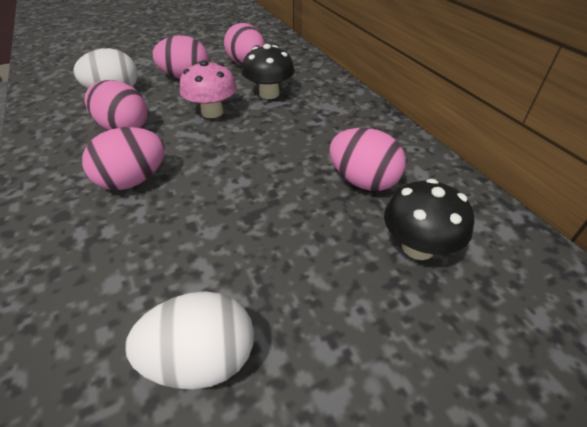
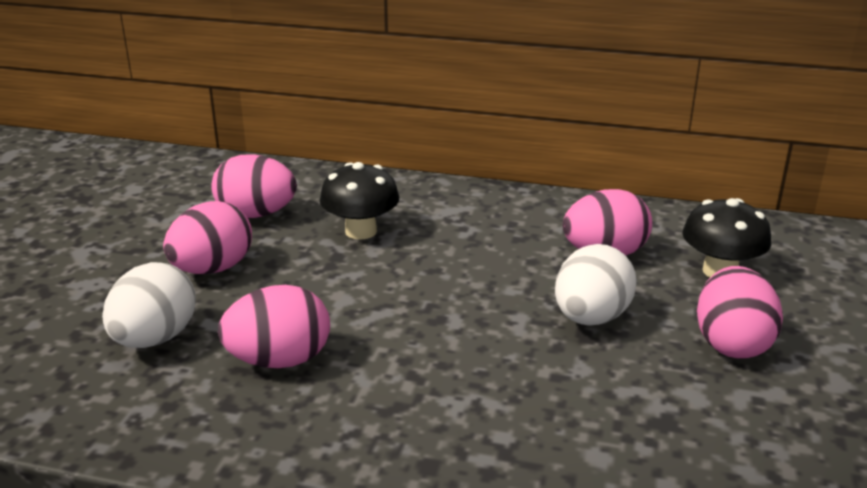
camera: 50 degrees left, 15 degrees down
(133, 180) = (422, 389): pink egg -> pink egg (731, 343)
(201, 359) = (749, 431): white egg -> white egg (591, 318)
(212, 112) = (343, 283): pink mushroom -> none

